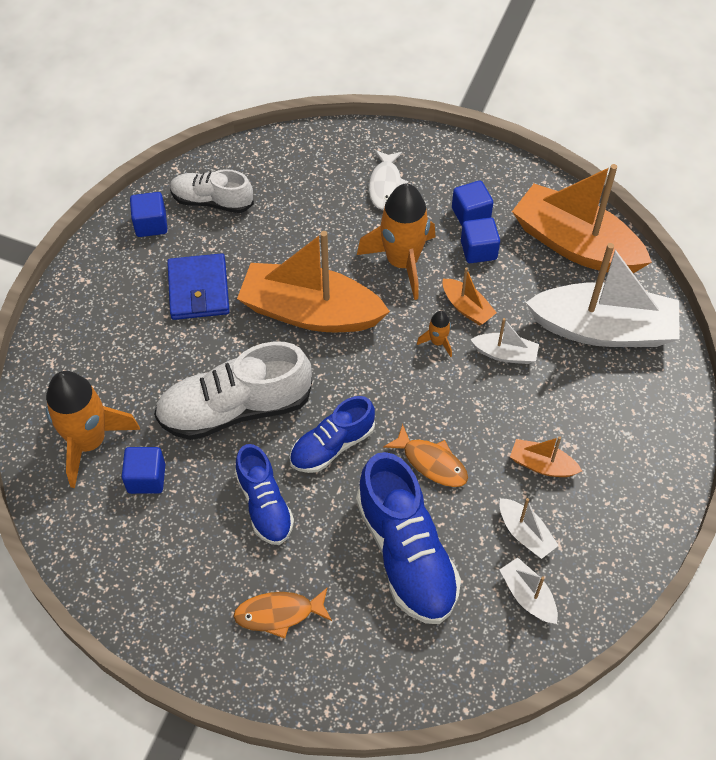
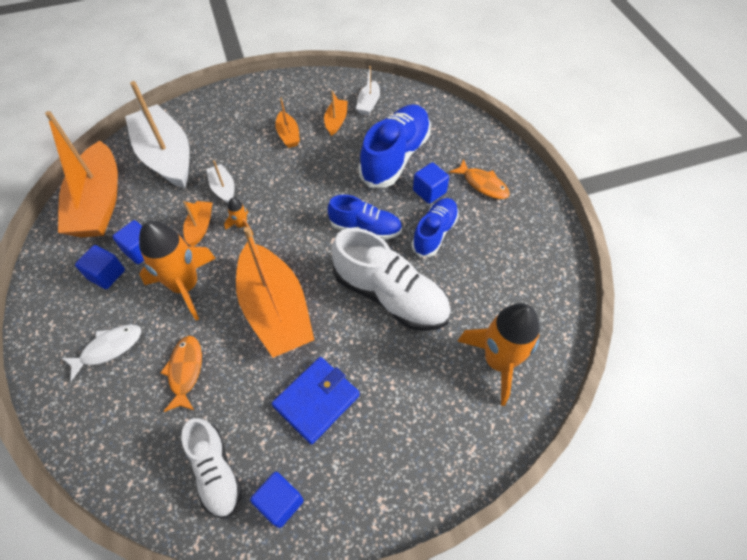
camera: 130 degrees left, 0 degrees up
(146, 478) = (484, 305): blue cube -> blue cube (429, 191)
(431, 462) = (331, 178): orange fish -> orange fish (185, 371)
(525, 533) = (336, 121): white boat -> orange boat

